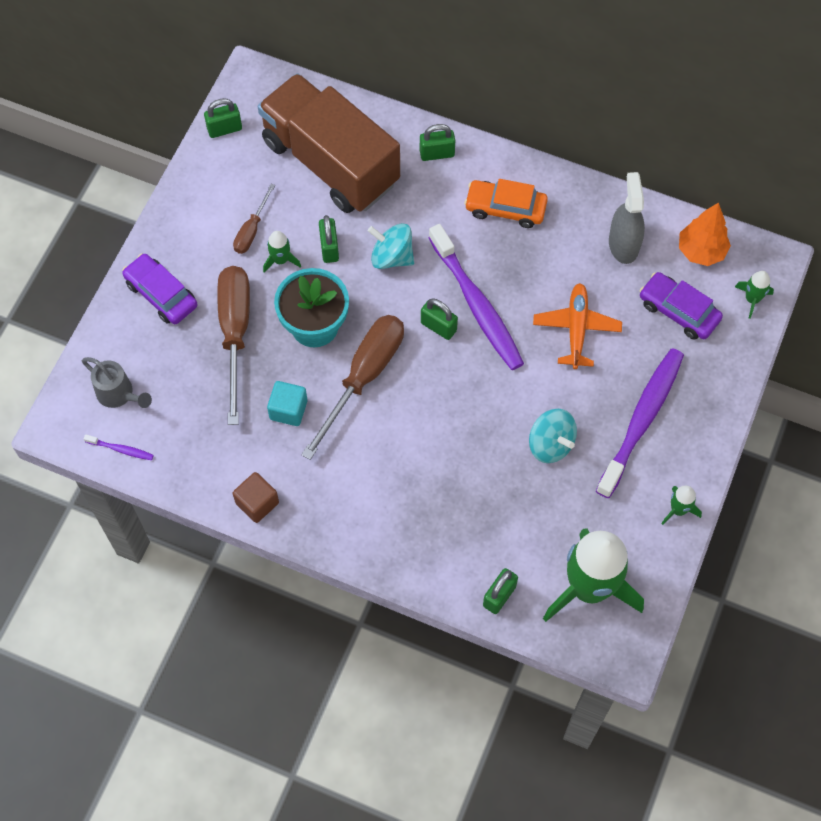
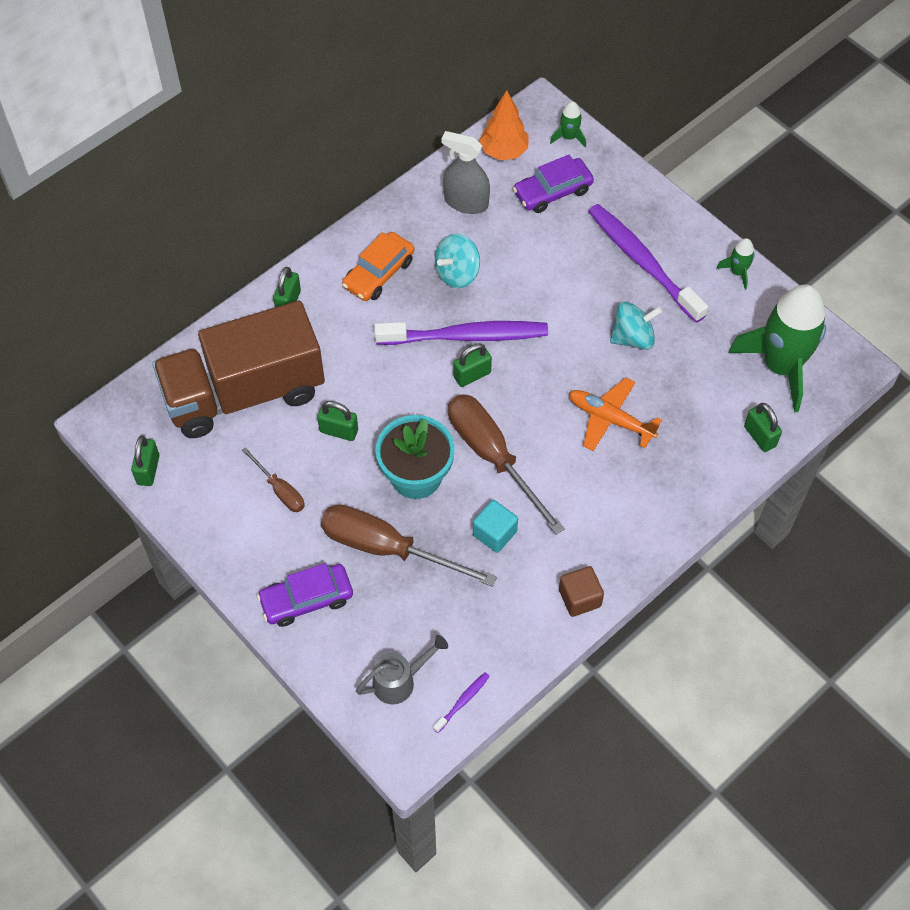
camera: 65 degrees left, 5 degrees down
(280, 260) = (328, 477): green rocket -> none
(391, 257) = (378, 383): turquoise spinning top -> turquoise spinning top (457, 273)
(576, 329) = (530, 271): orange plane -> orange plane (610, 419)

